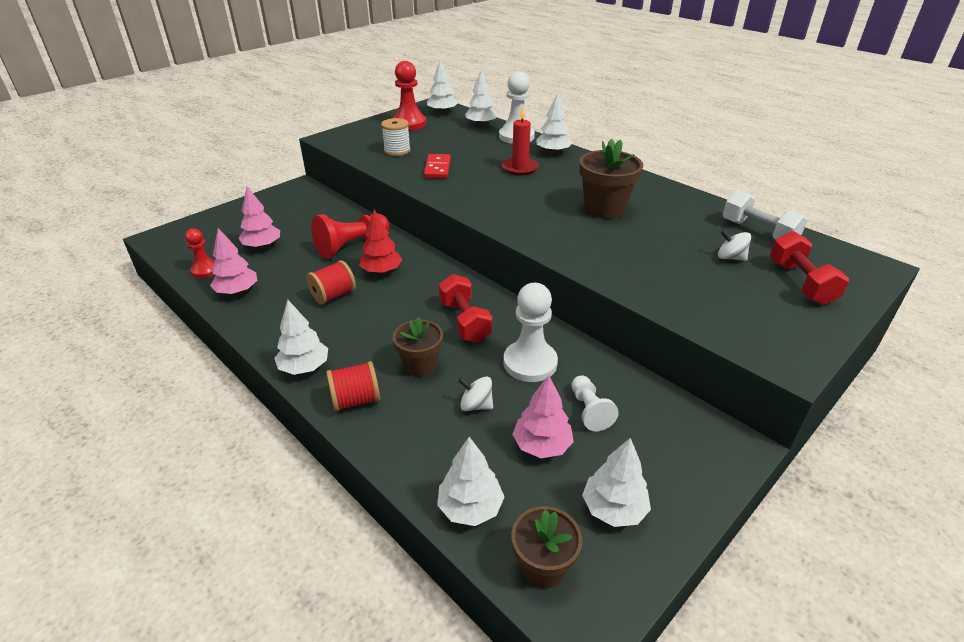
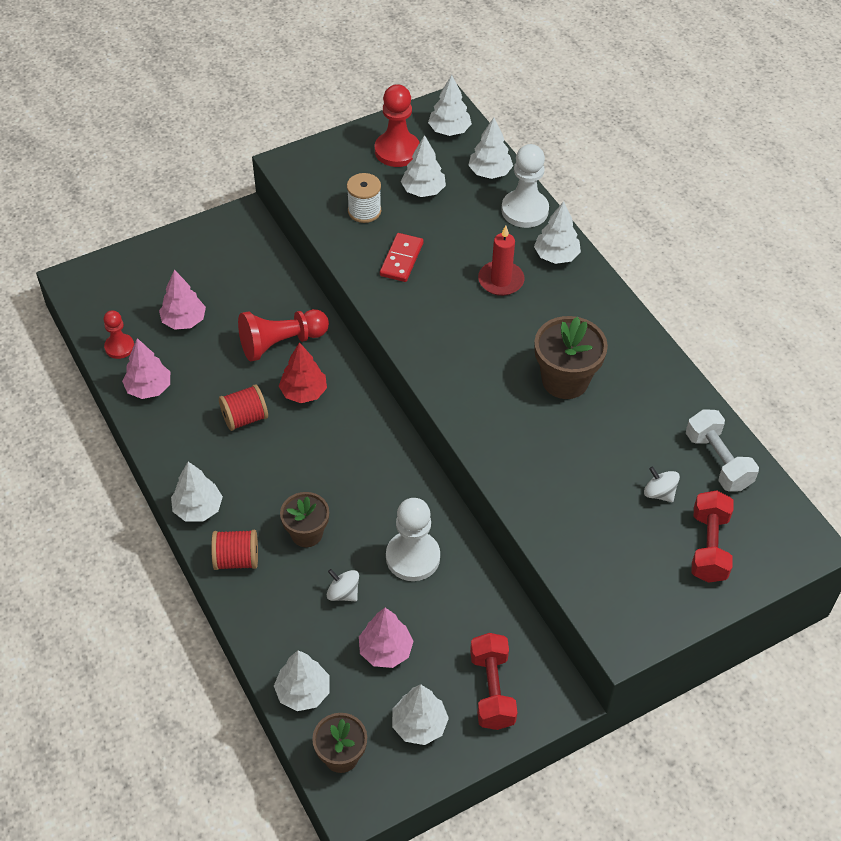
camera: 15 degrees right, 15 degrees up
(437, 137) = (423, 190): none -> white tree
(465, 321) = (368, 487): red dumbbell -> red dumbbell (492, 690)
(589, 410) = (444, 626): white pawn -> none

